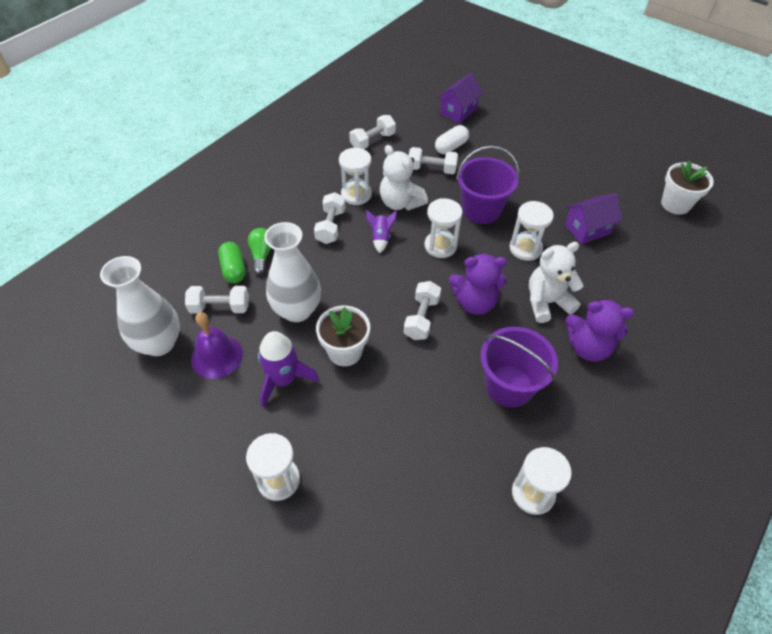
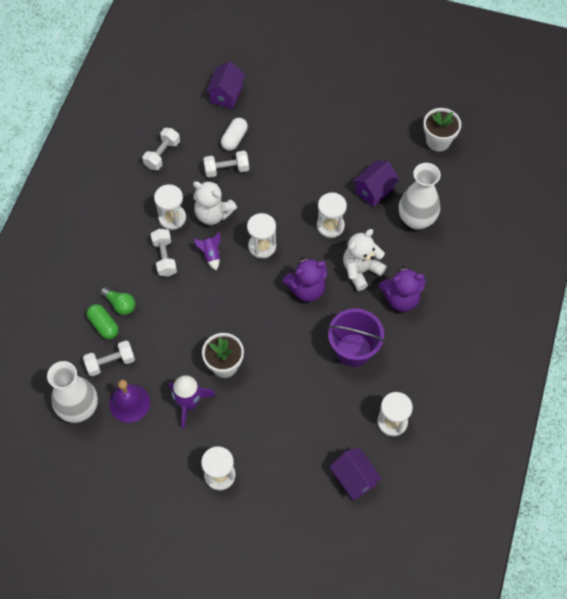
camera: 20 degrees left, 10 degrees up
(262, 255) = (120, 304): green light bulb -> green light bulb turned 150 degrees clockwise
(297, 310) = (172, 344): white vase -> white vase (416, 219)
(421, 318) = (271, 317): white dumbbell -> none
(454, 553) = (354, 479): none -> purple house
(481, 210) = (283, 199): purple bucket -> none

